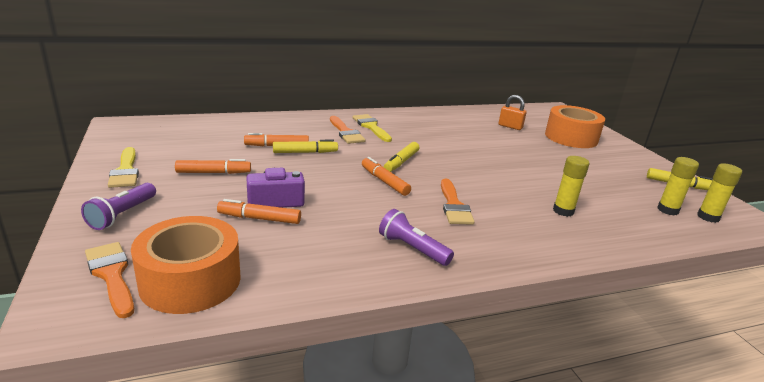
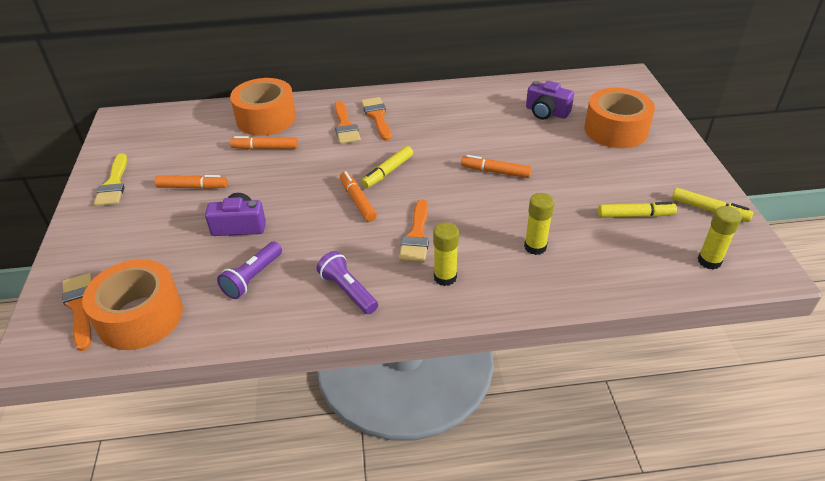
camera: 15 degrees right, 15 degrees up
(122, 215) = (101, 240): purple flashlight -> purple flashlight (253, 278)
(259, 218) = (218, 248): orange marker -> orange marker (495, 172)
(269, 126) = (266, 118): none -> orange tape
(305, 152) = (291, 158): yellow marker -> yellow marker (635, 215)
(371, 127) = (377, 116): yellow brush -> orange brush
(510, 126) = (546, 112): orange padlock -> purple camera
(667, 210) = (664, 249): yellow glue stick -> yellow glue stick (445, 277)

